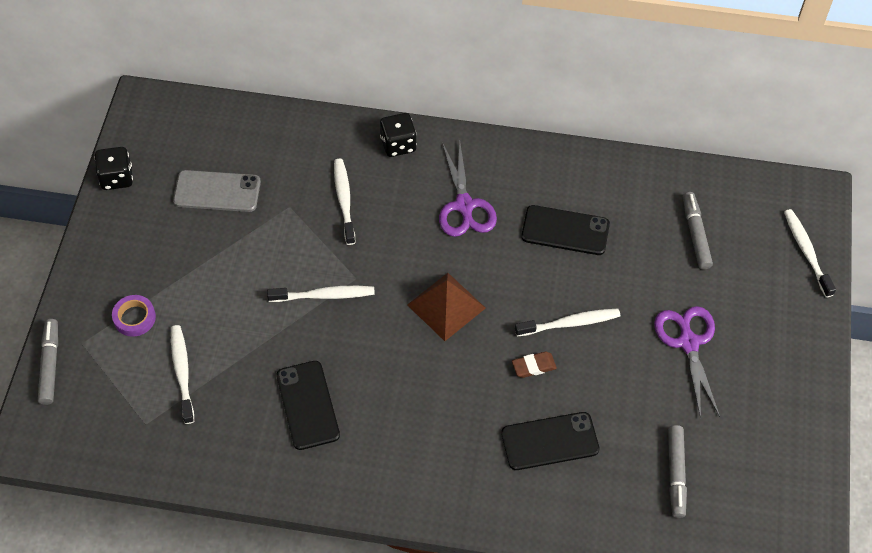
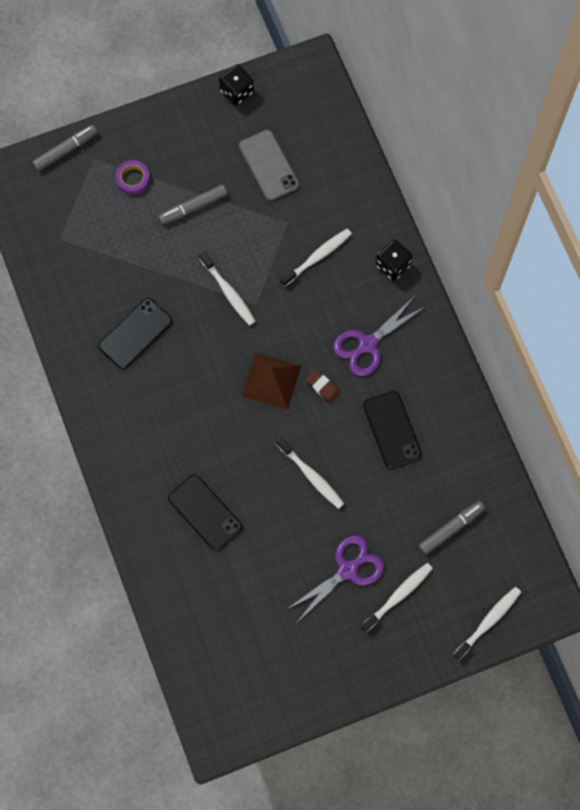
camera: 60 degrees right, 15 degrees up
(182, 373) = (110, 237): white toothbrush -> white toothbrush (397, 596)
(533, 366) = (259, 469): brown eraser -> brown eraser (322, 387)
(676, 474) = (231, 614): grey marker -> grey marker (193, 207)

